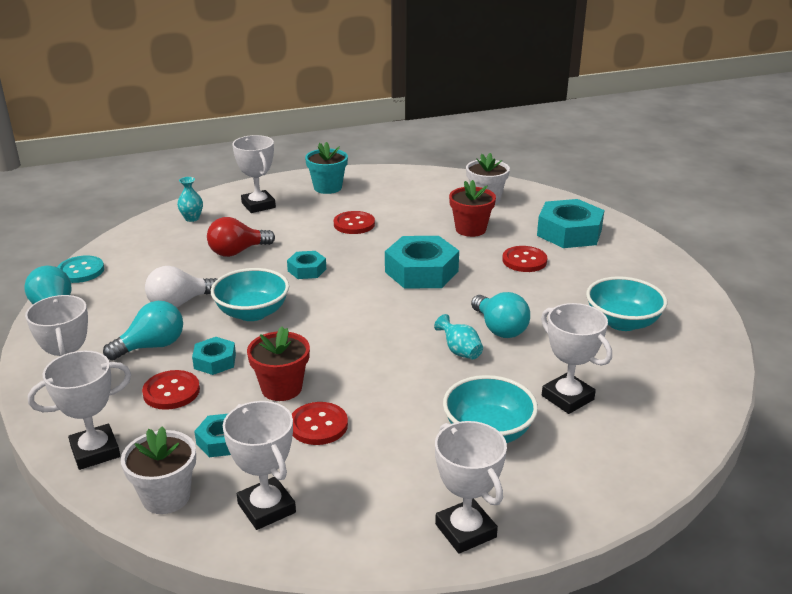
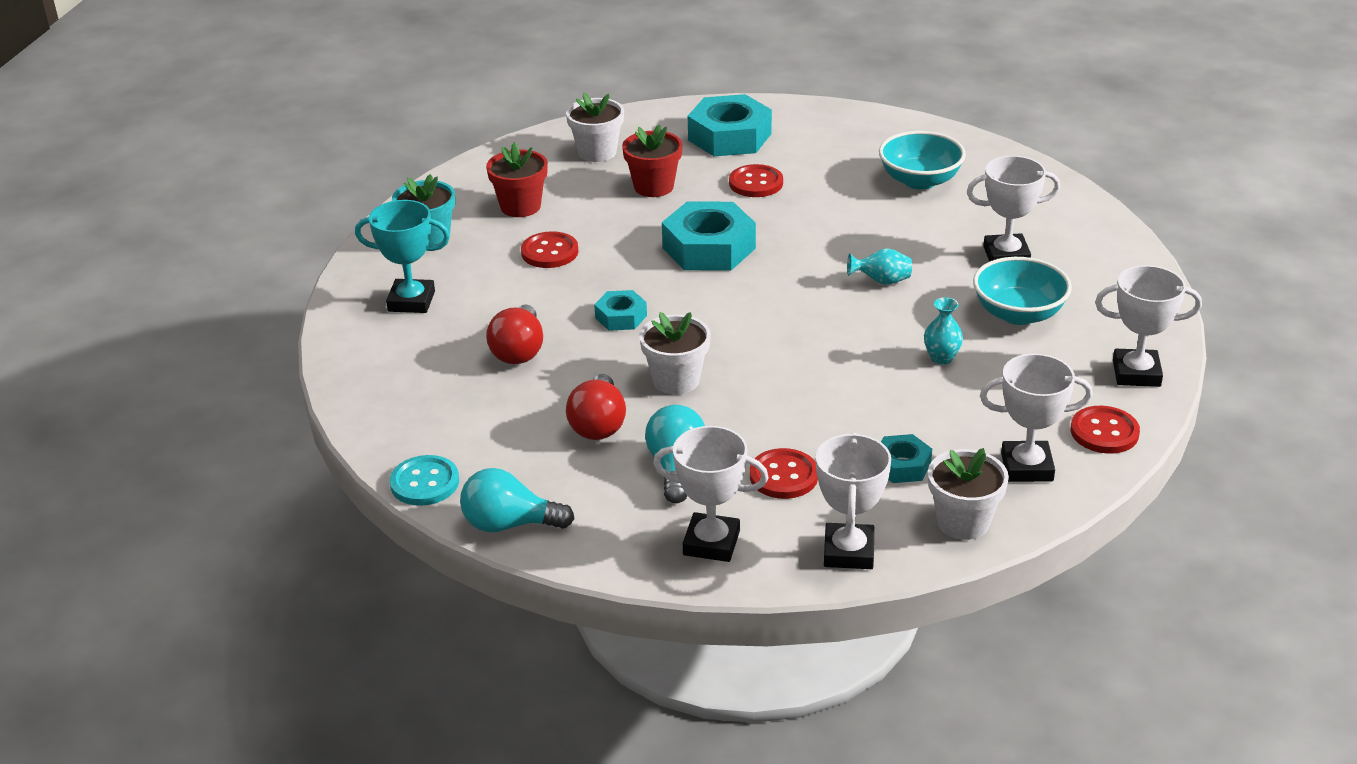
camera: 55 degrees left, 5 degrees up
(180, 303) = (598, 424): white light bulb -> red light bulb
(192, 218) = (382, 360): turquoise vase -> turquoise vase (941, 358)
(215, 361) = (752, 432): turquoise nut -> none
(252, 312) = (676, 380): turquoise bowl -> white flower pot
(258, 205) = (411, 301): white trophy -> turquoise trophy
(281, 388) = (844, 404): red flower pot -> red flower pot (520, 206)
(318, 425) = (927, 401): red button -> red button (1104, 432)
(499, 329) = (865, 246): turquoise light bulb -> none

